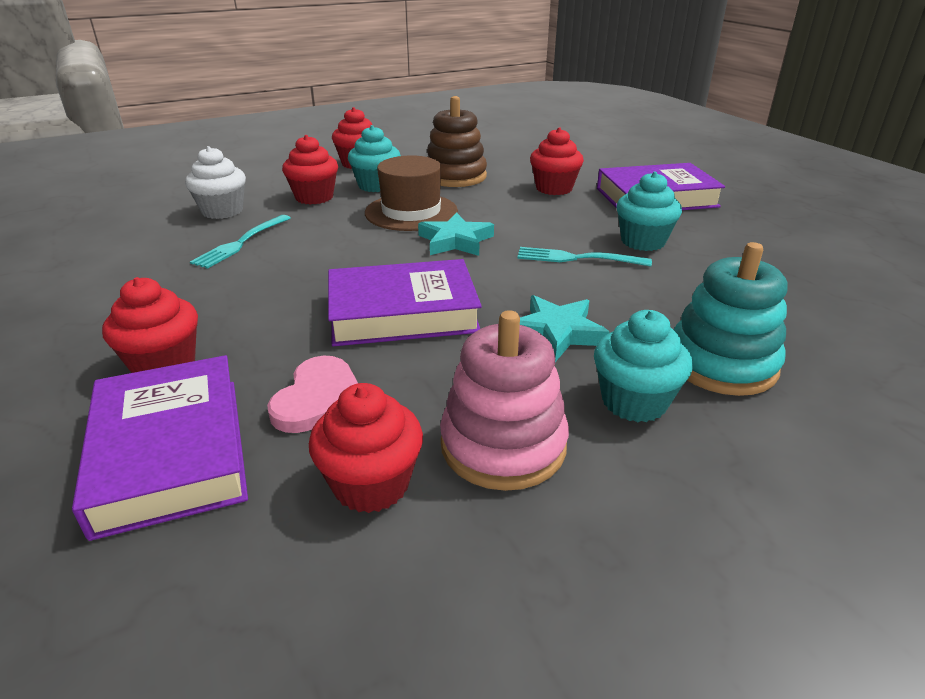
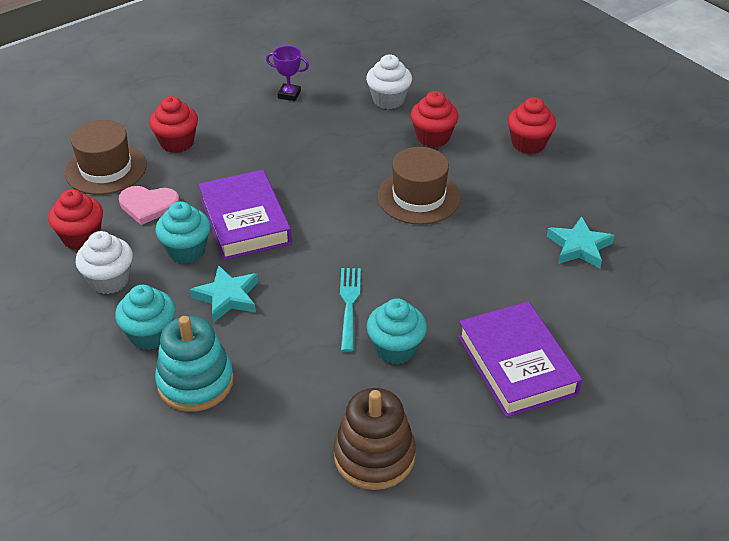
camera: 80 degrees right, 10 degrees up
(139, 266) = (289, 94): none -> purple trophy
(171, 451) = (106, 169): purple book -> brown hat
(241, 243) = (334, 125): turquoise fork -> none
(376, 185) = (474, 166): turquoise cupcake -> turquoise cupcake (186, 250)
(455, 176) = (520, 211): brown stacking toy -> brown stacking toy (374, 456)
(455, 241) = (365, 231): turquoise star -> turquoise star (579, 247)
(503, 445) = (109, 280): pink stacking toy -> white cupcake
(554, 188) = (513, 284): red cupcake -> none

